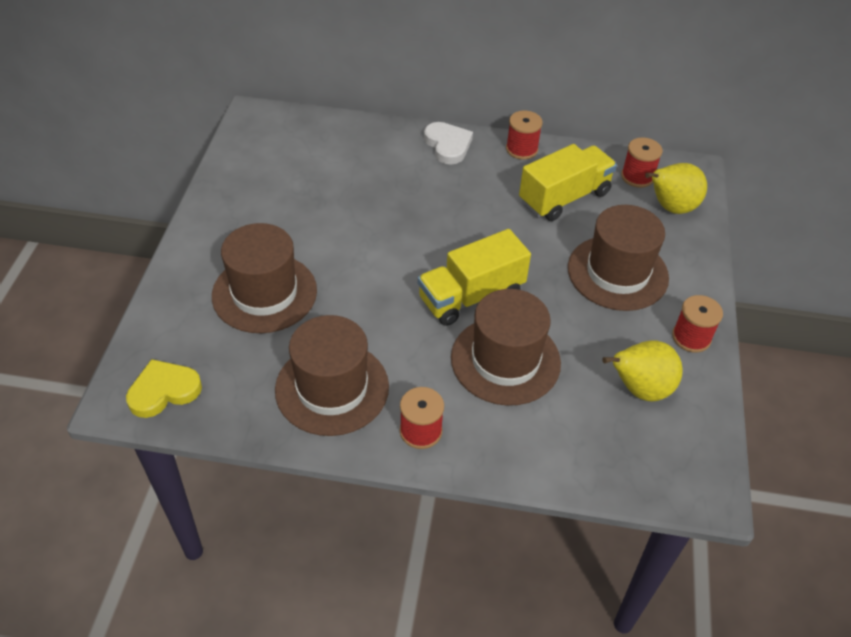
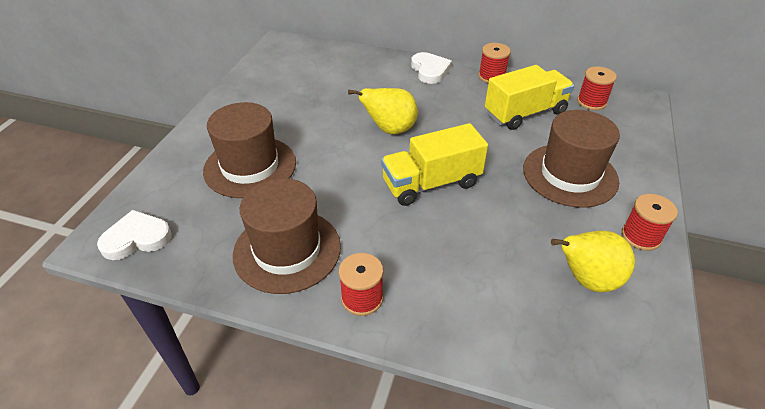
camera: 10 degrees right, 5 degrees down
(164, 391) = (137, 238): yellow heart -> white heart
(505, 360) = (455, 240): brown hat -> none
(670, 207) = (621, 127): yellow pear -> yellow pear (390, 130)

